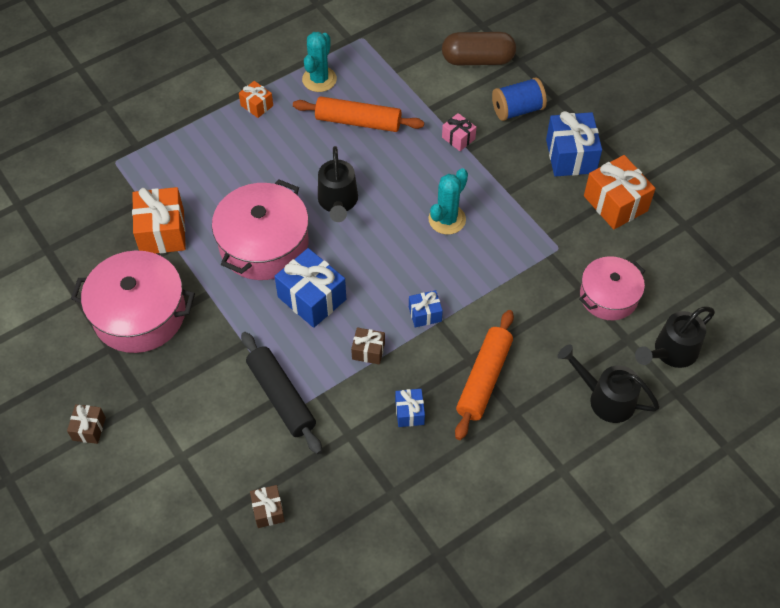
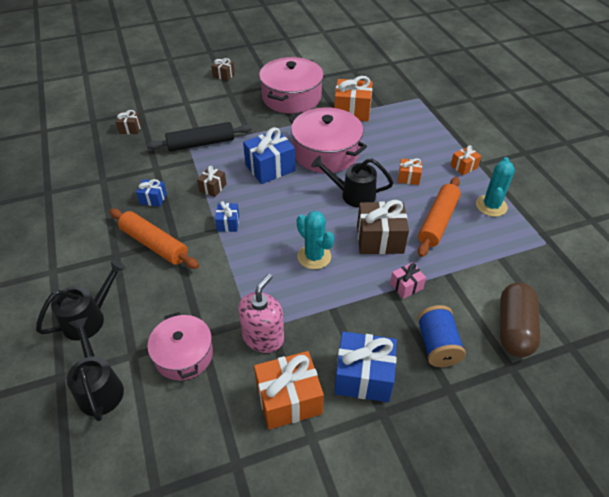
camera: 105 degrees right, 10 degrees down
(291, 154) = (408, 177): none -> orange gift
(319, 79) = (491, 206): turquoise cactus -> turquoise cactus turned 75 degrees clockwise
(402, 167) = (380, 239): none -> brown gift
(563, 238) = (263, 337): none -> pink soap dispenser

